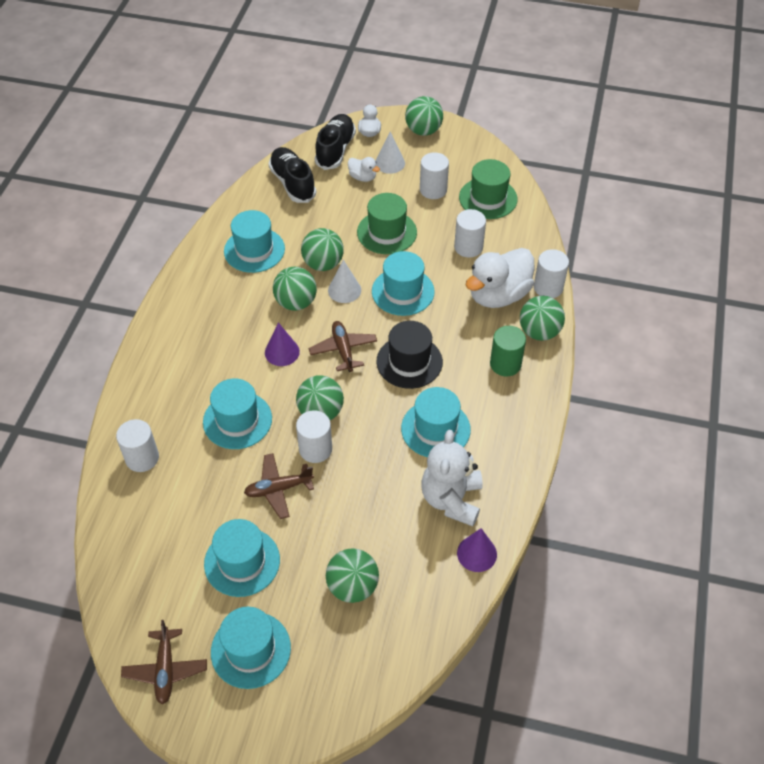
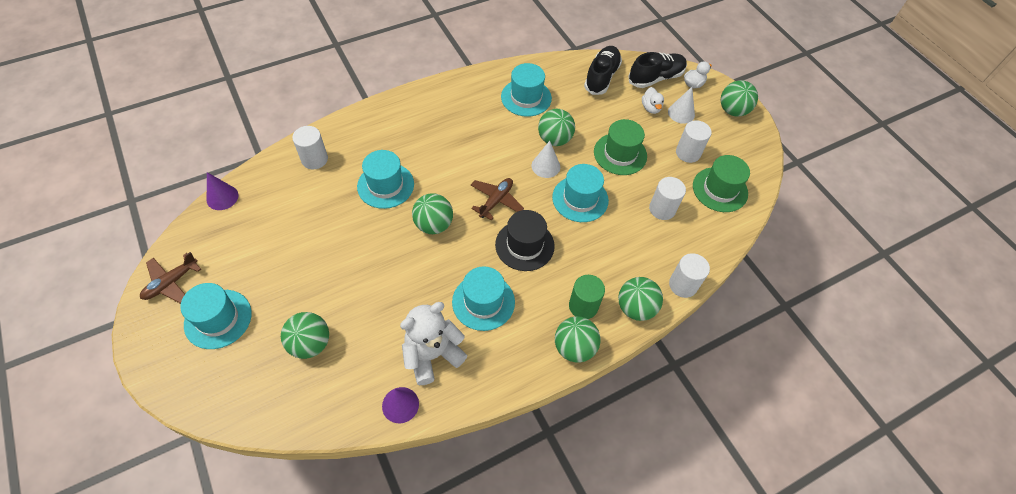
camera: 45 degrees right, 5 degrees up
(242, 562) = (280, 266): turquoise hat -> none
(278, 489) = (352, 245): brown plane -> none
(282, 352) = (461, 169): purple cone -> purple cone (222, 197)
(296, 302) = (507, 148): green ball -> green ball (574, 347)
(315, 449) = (401, 243): white cylinder -> none
(498, 295) = (640, 258): white duck -> none

